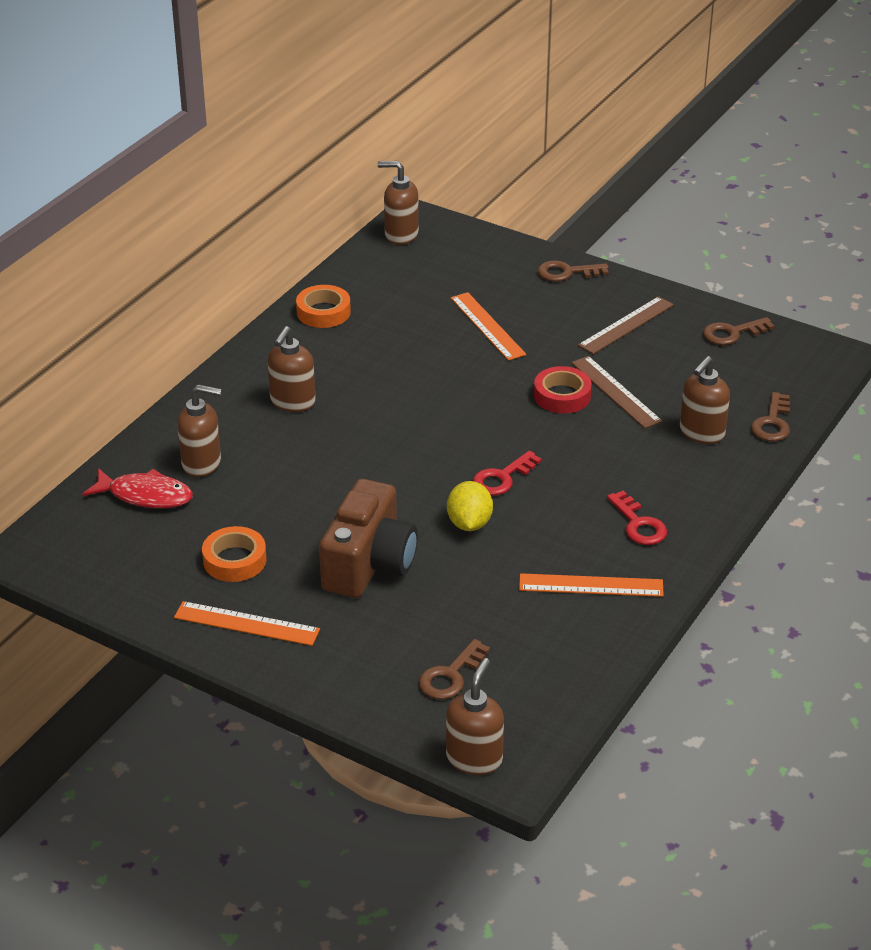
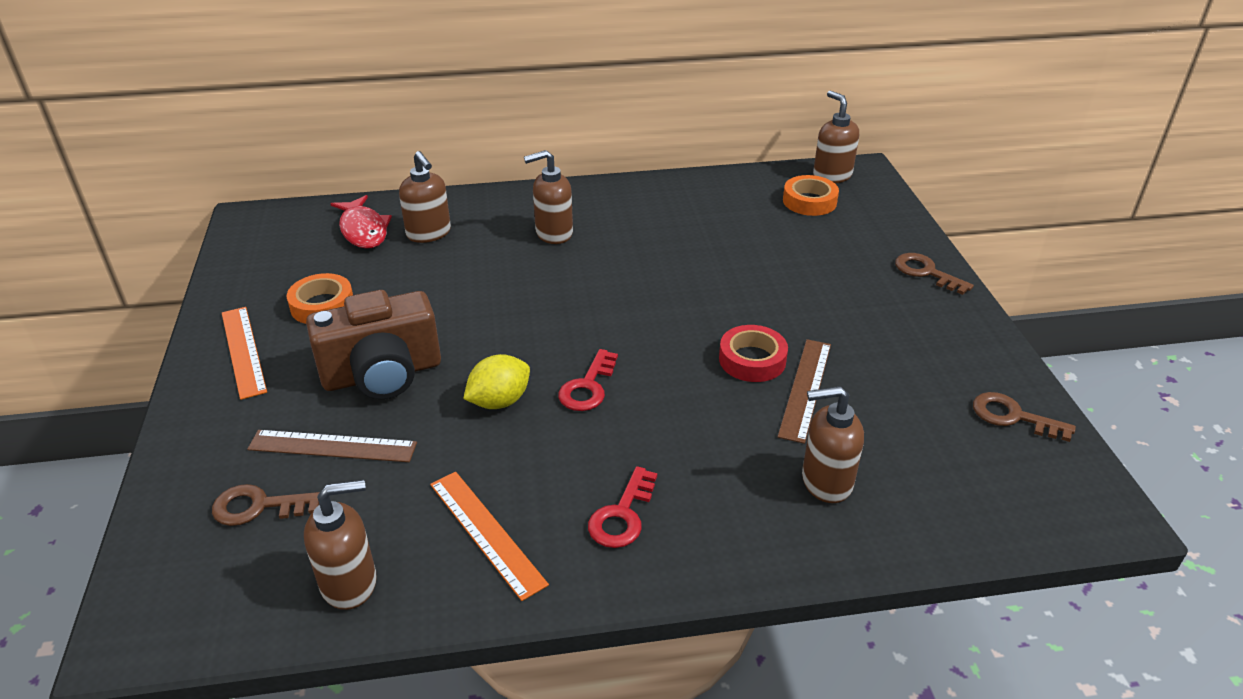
camera: 50 degrees right, 0 degrees up
(323, 312) = (683, 192): orange tape -> orange tape (809, 201)
(474, 758) = (135, 592): brown soap dispenser -> brown soap dispenser (350, 583)
(487, 326) = (786, 271): orange ruler -> none
(502, 478) = (588, 387): red key -> red key turned 75 degrees counterclockwise
(626, 325) = (911, 343): brown ruler -> brown ruler (332, 446)
(772, 423) = (919, 528): brown key -> none

